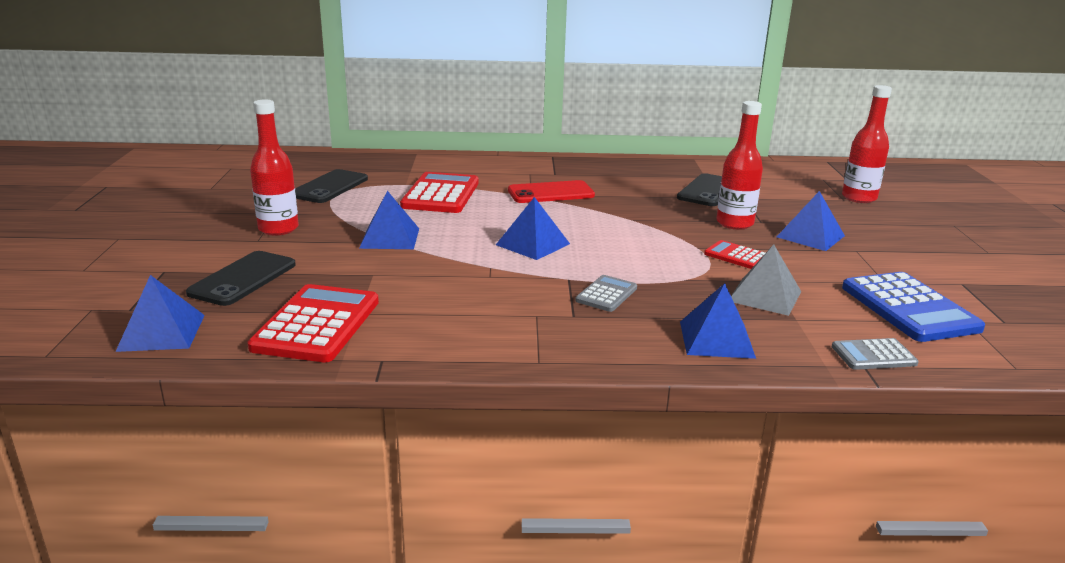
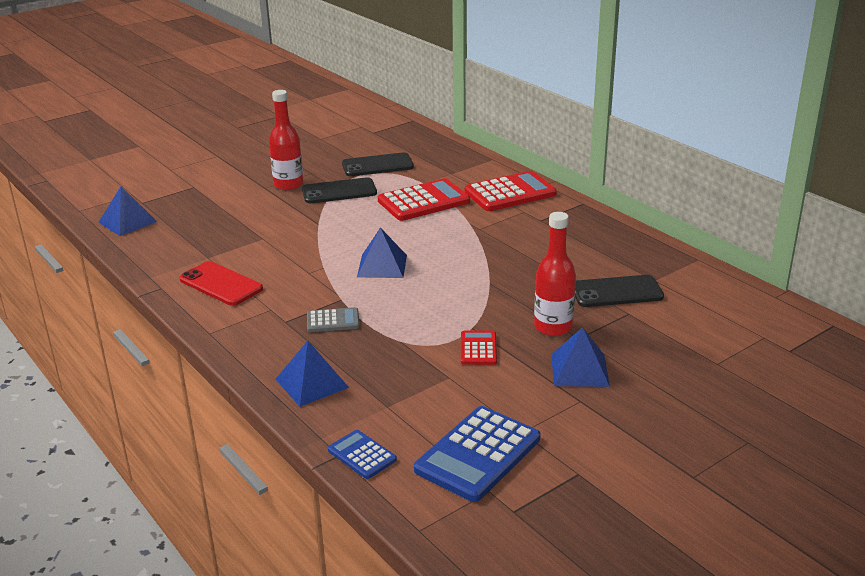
camera: 55 degrees right, 5 degrees up
(243, 279) = (210, 209): black phone -> black phone (339, 191)
(317, 324) = (180, 253): red calculator -> red calculator (510, 193)
(390, 238) = (323, 219): blue pyramid -> none
(551, 193) = (493, 234): red phone -> red phone (221, 284)
(764, 296) = (413, 382): grey pyramid -> none
(859, 198) = (737, 370): red bottle -> none
(873, 355) = (362, 455): grey calculator -> blue calculator

